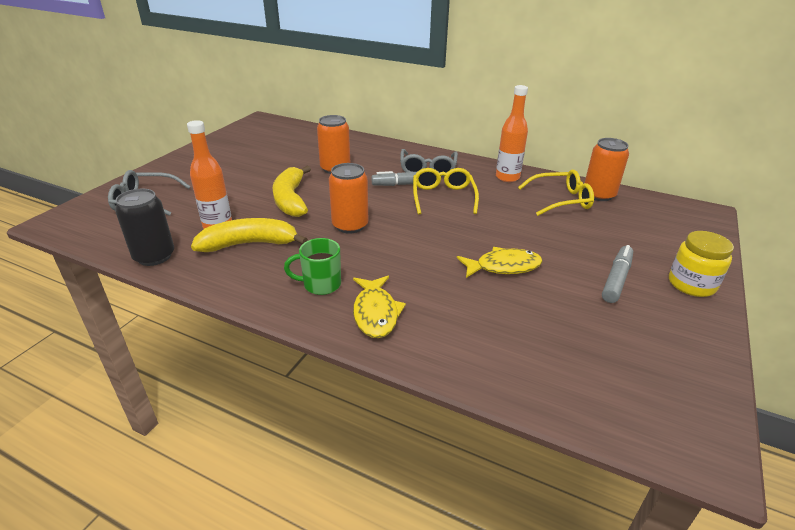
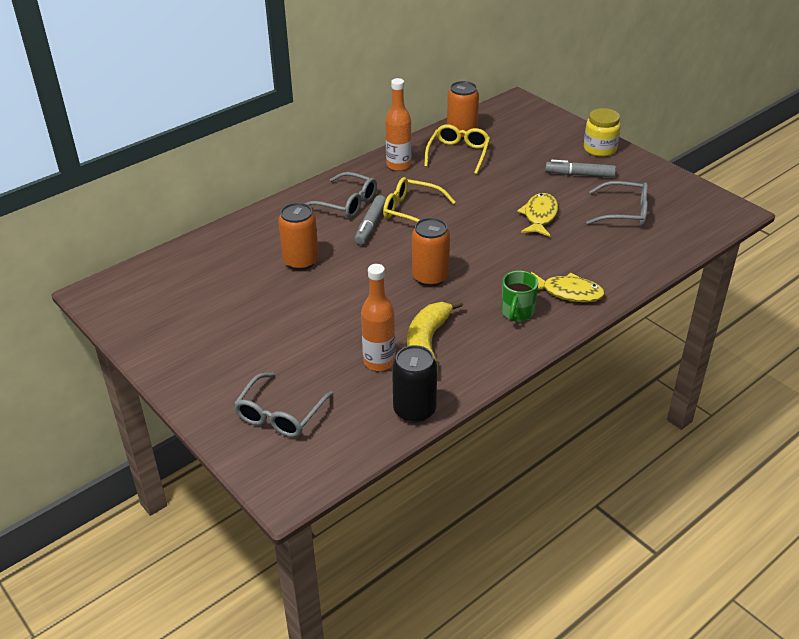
camera: 65 degrees left, 5 degrees up
(290, 199) = (352, 304): yellow banana -> none
(576, 329) = (624, 212): none -> grey glasses
(616, 279) = (580, 174): grey marker -> grey marker turned 45 degrees counterclockwise

